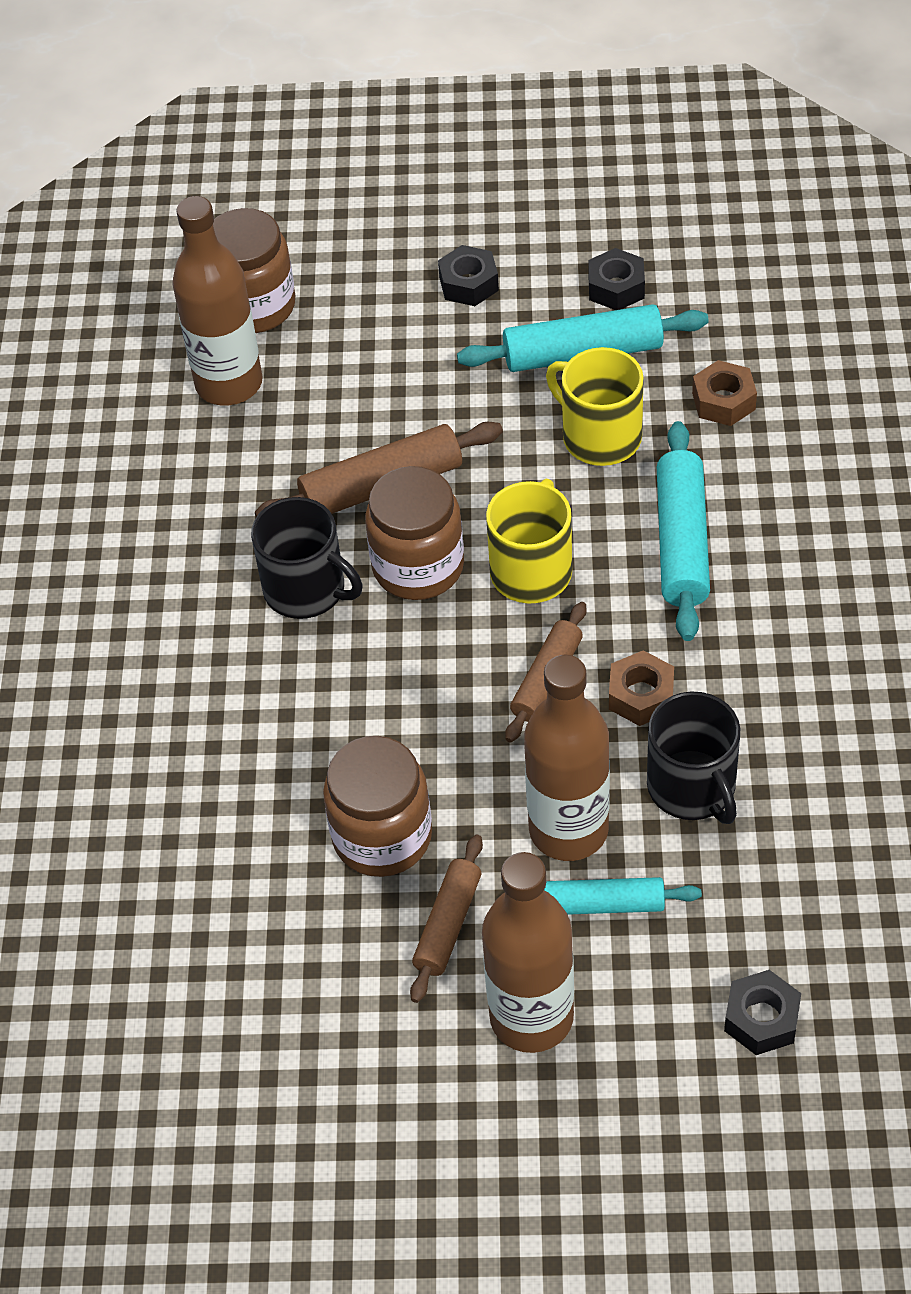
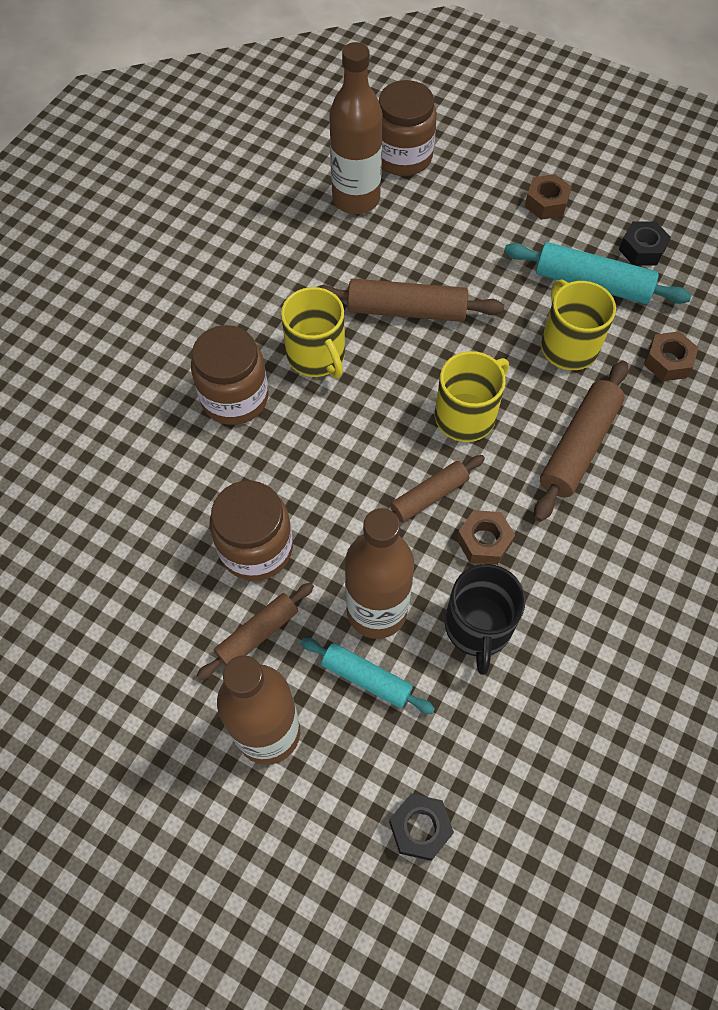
camera: 25 degrees right, 10 degrees up
(306, 589) = (316, 355): black mug -> yellow mug
(418, 566) = (395, 376): brown jar -> brown jar (235, 398)
(469, 284) = (546, 203): black nut -> brown nut
(681, 542) = (578, 446): turquoise rolling pin -> brown rolling pin

